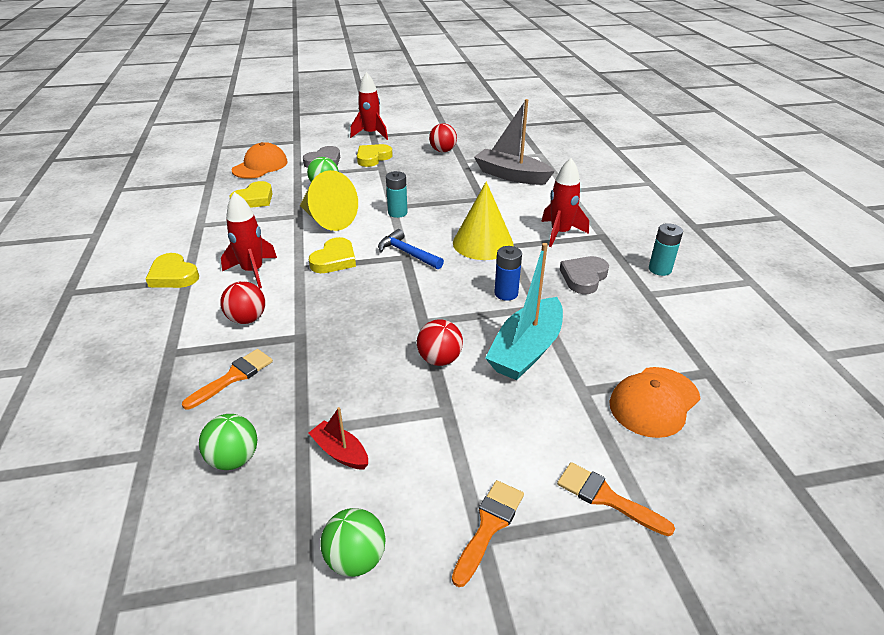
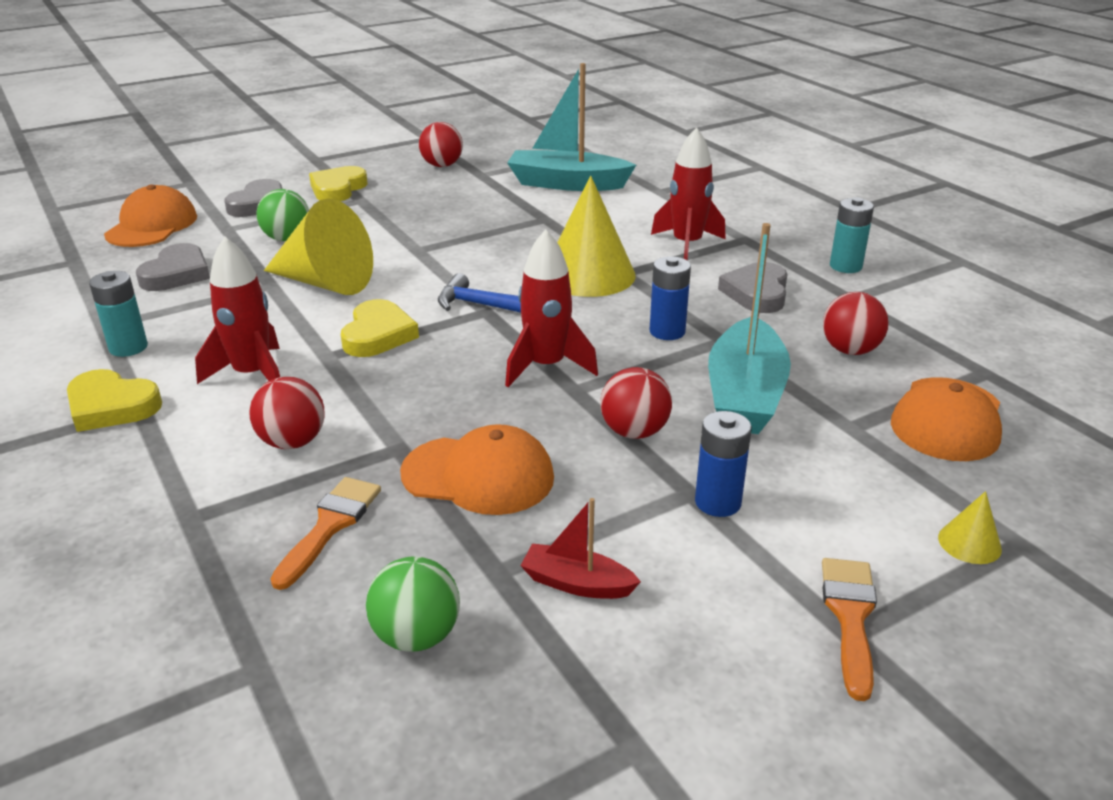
camera: 20 degrees left, 5 degrees down
(254, 199) = (177, 274): yellow heart -> grey heart
(331, 366) = (478, 475): none -> orange cap
(356, 558) = (700, 710): green ball -> none
(371, 134) = (310, 157): red rocket -> red rocket (546, 366)
(397, 213) = (432, 256): turquoise battery -> turquoise battery (128, 347)
(459, 421) = (718, 502): none -> blue battery
(511, 175) = (567, 184): grey boat -> turquoise boat
(606, 498) = (969, 543): orange brush -> yellow cone
(619, 333) = (850, 350): none -> red ball

